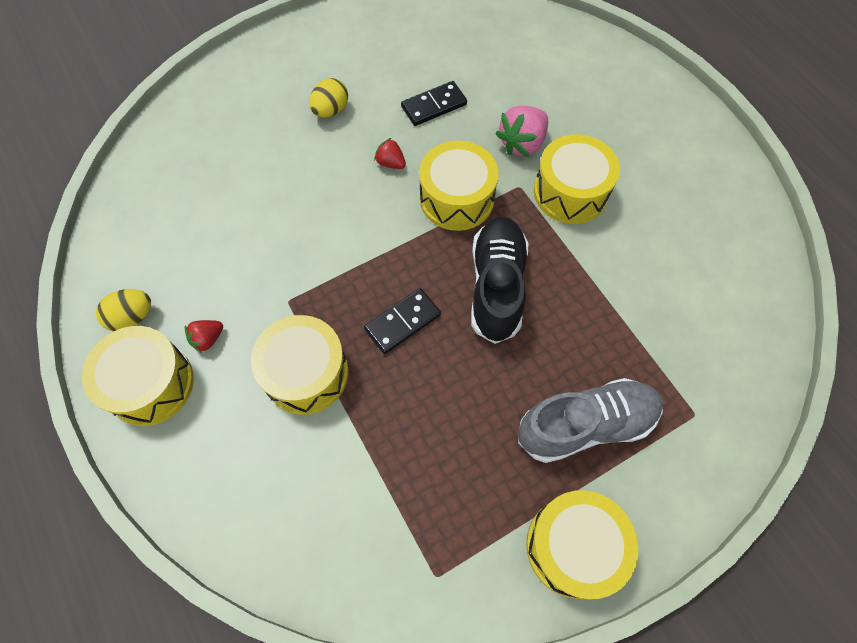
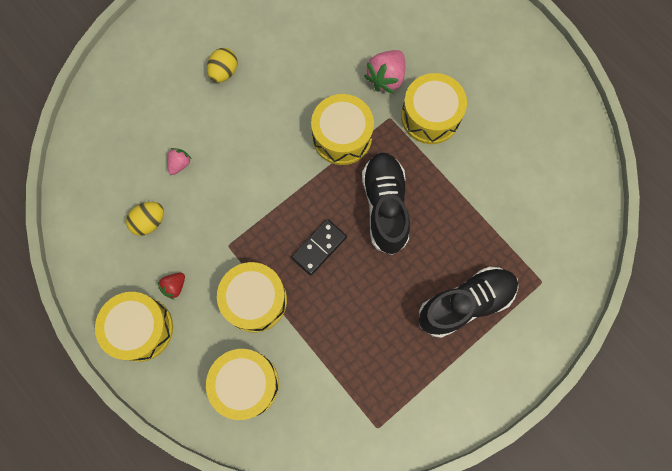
camera: 10 degrees left, 10 degrees up
(132, 318) = (111, 279): yellow egg -> yellow egg (149, 222)
(253, 199) = (180, 164): none -> pink strawberry
(390, 163) = (283, 113): red strawberry -> none
(434, 106) = (308, 54): black domino -> none
(573, 547) = (467, 391): yellow drum -> yellow drum (246, 384)
(586, 425) = (465, 303): grey shoe -> black shoe

